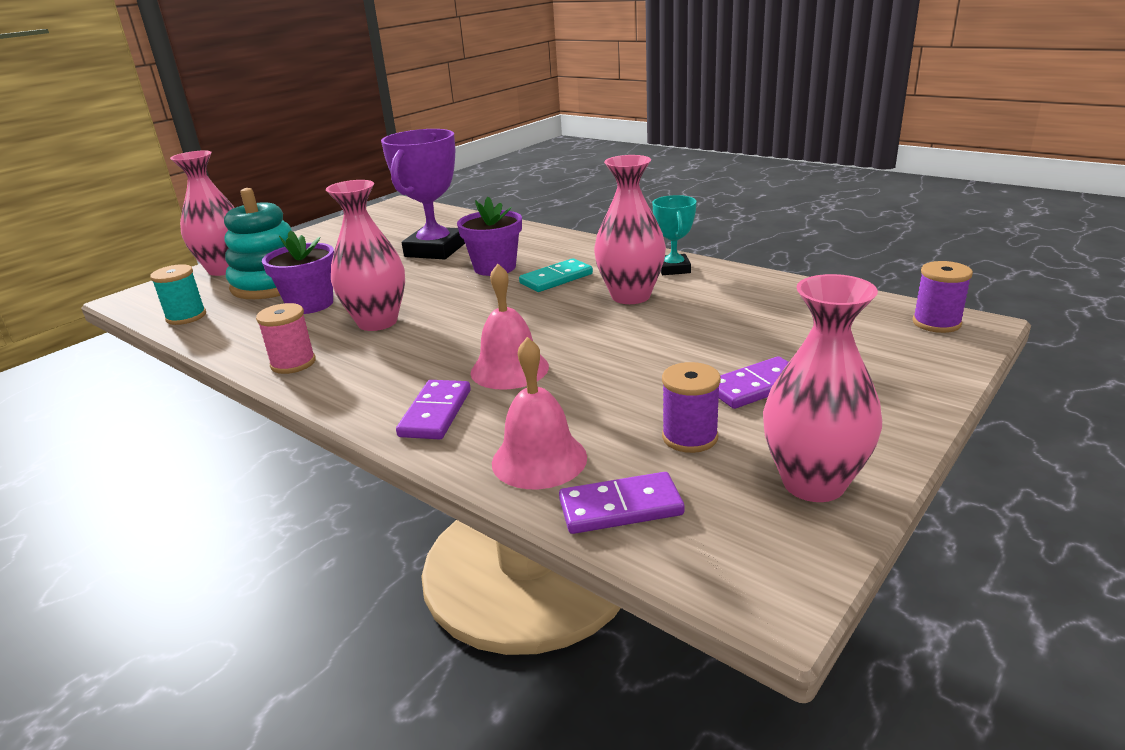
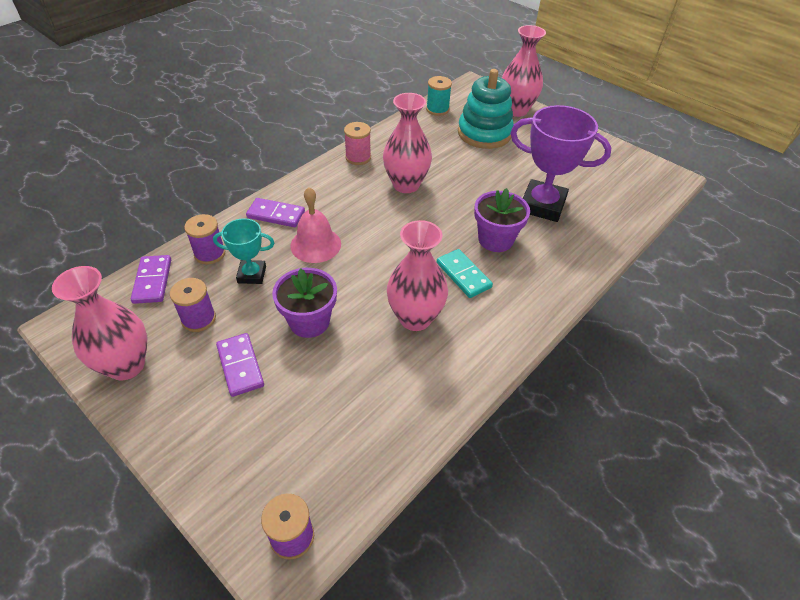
camera: 90 degrees right, 20 degrees up
(310, 304) = (444, 154): purple flower pot -> purple flower pot (309, 321)
(539, 459) = (210, 254): pink bell -> purple spool
(673, 269) = (470, 357): turquoise trophy -> turquoise trophy (252, 274)

